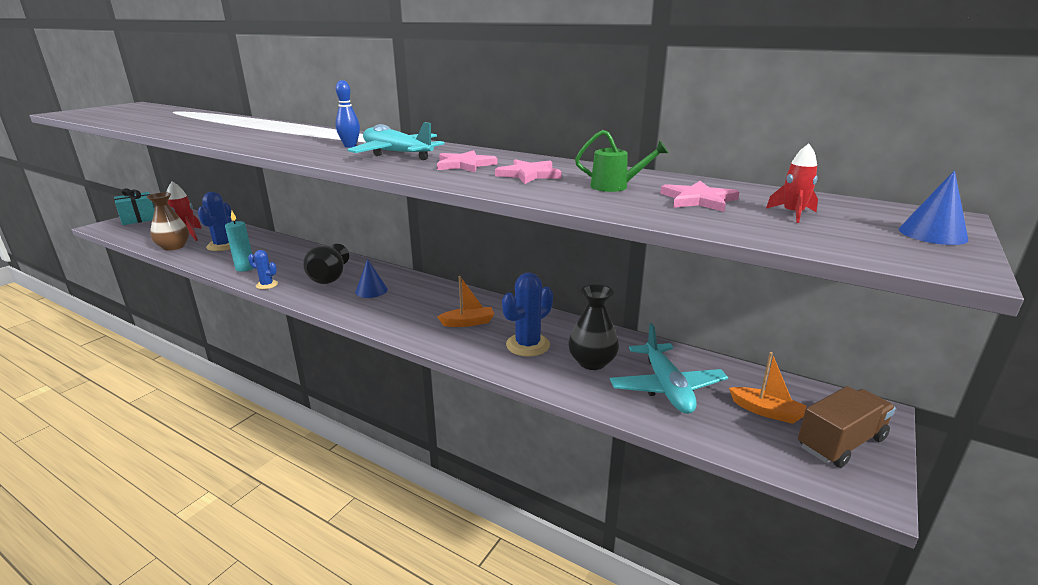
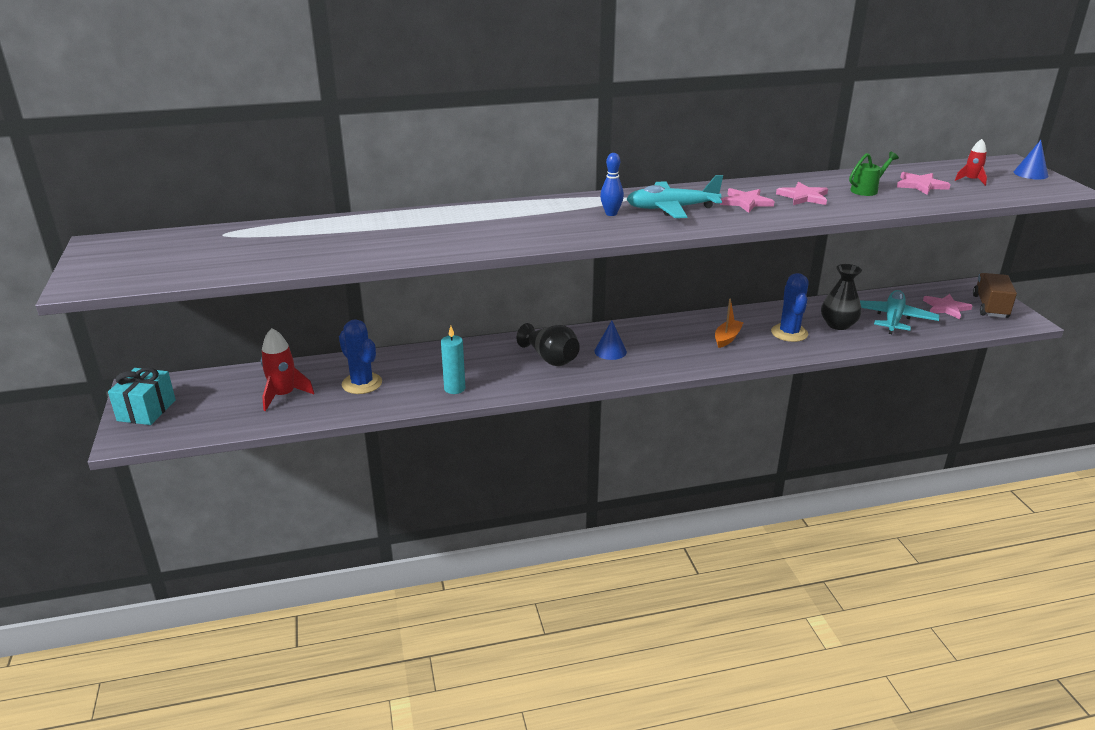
camera: 45 degrees left, 5 degrees up
(173, 247) = (310, 410): brown vase -> none
(267, 285) = (519, 389): blue cactus -> none
(666, 387) = (892, 319): turquoise plane -> turquoise plane turned 105 degrees counterclockwise
(766, 411) = (946, 308): orange boat -> pink star

